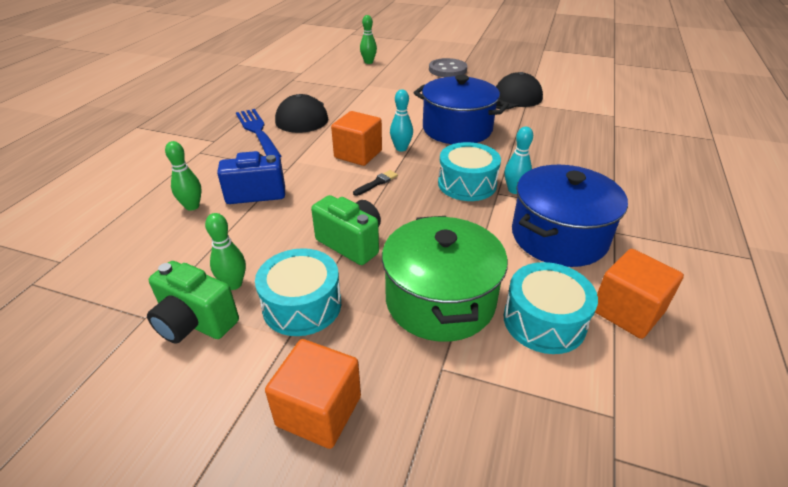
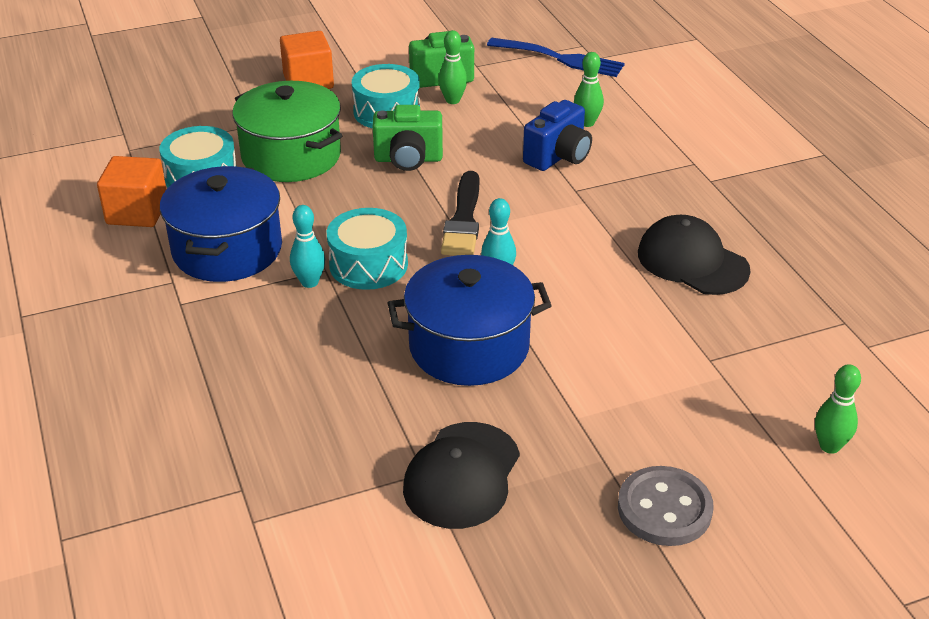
camera: 140 degrees right, 0 degrees up
(257, 131) = (694, 214): blue fork -> blue fork (561, 58)
(358, 154) = (534, 242): orange cube -> none
(377, 183) = (463, 220): black brush -> black brush, size x2.01

